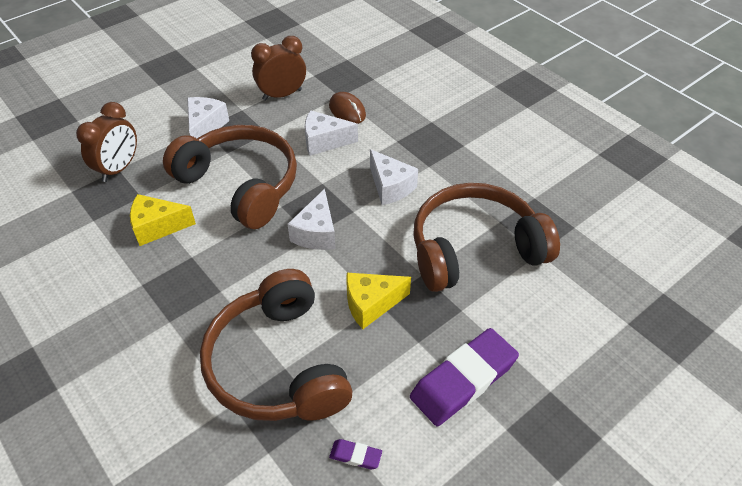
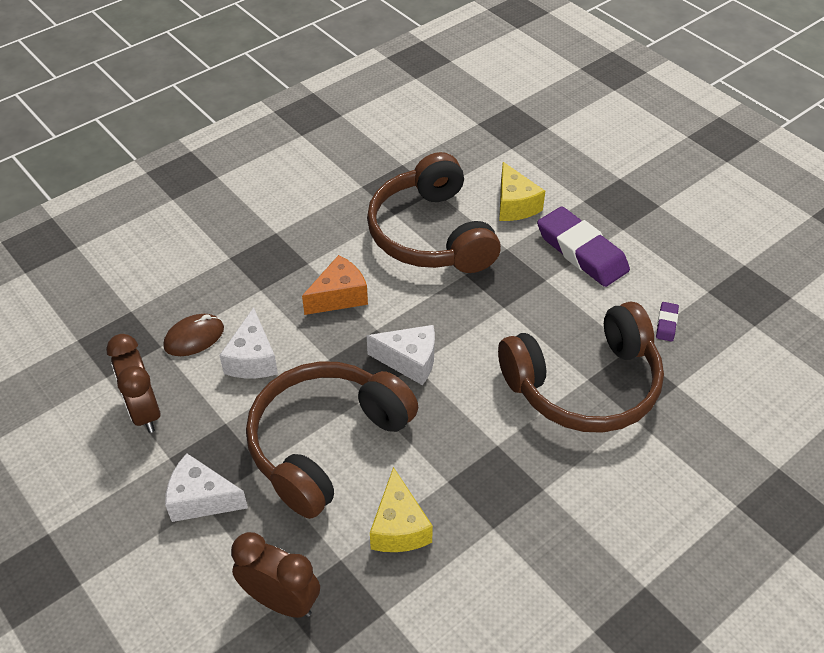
camera: 90 degrees left, 0 degrees up
(371, 304) = (505, 313): yellow cheese -> yellow cheese (515, 205)
(390, 187) = (339, 296): white cheese -> orange cheese

